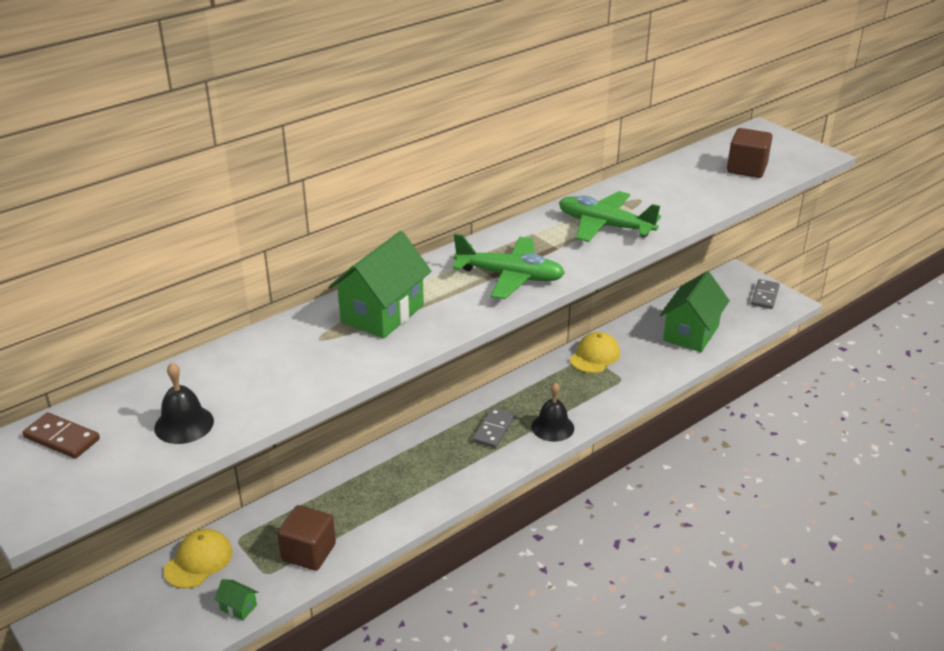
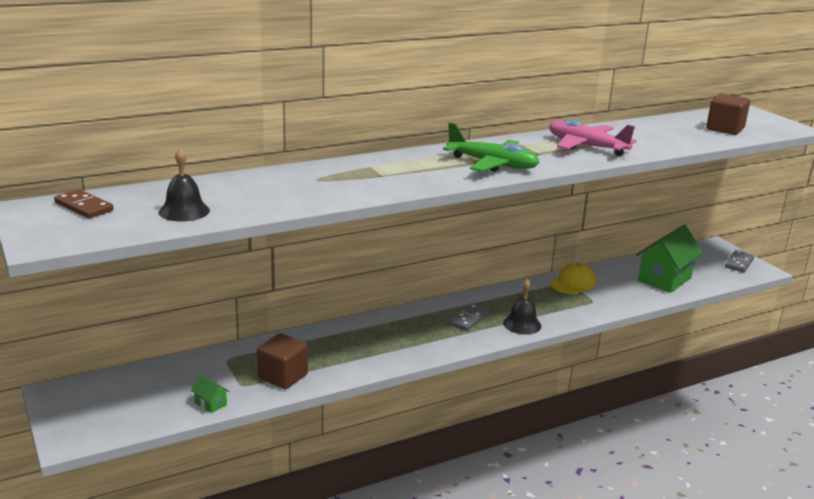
camera: 10 degrees right, 10 degrees down
(198, 561) = (189, 368): yellow cap -> none
(382, 313) = (375, 172): green house -> none
(605, 226) = (586, 146): green plane -> pink plane

